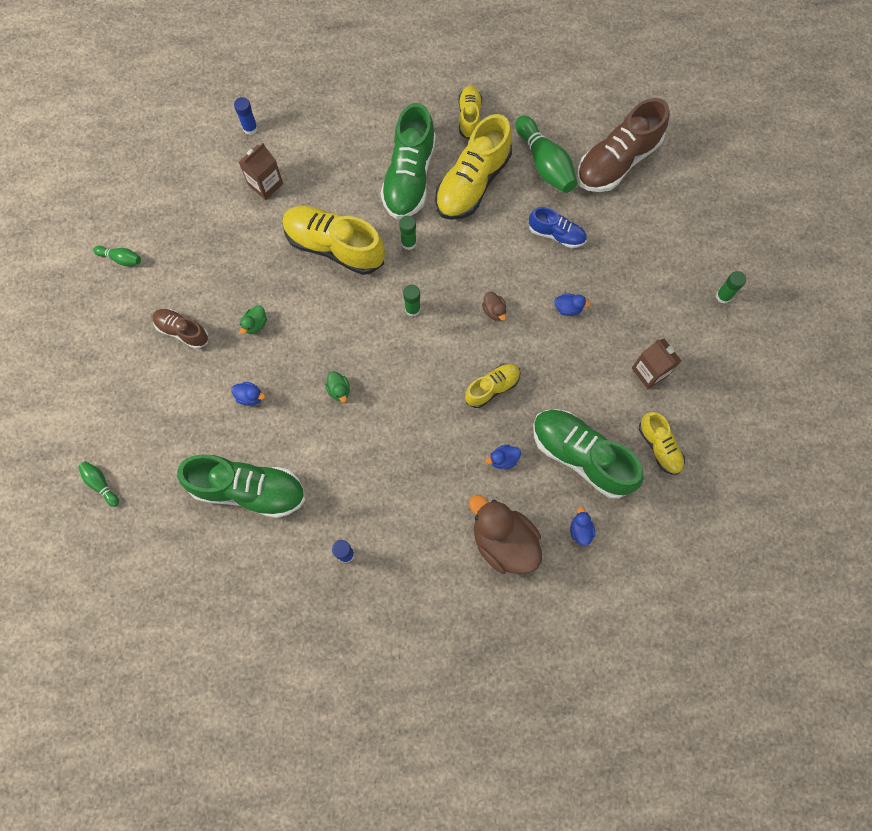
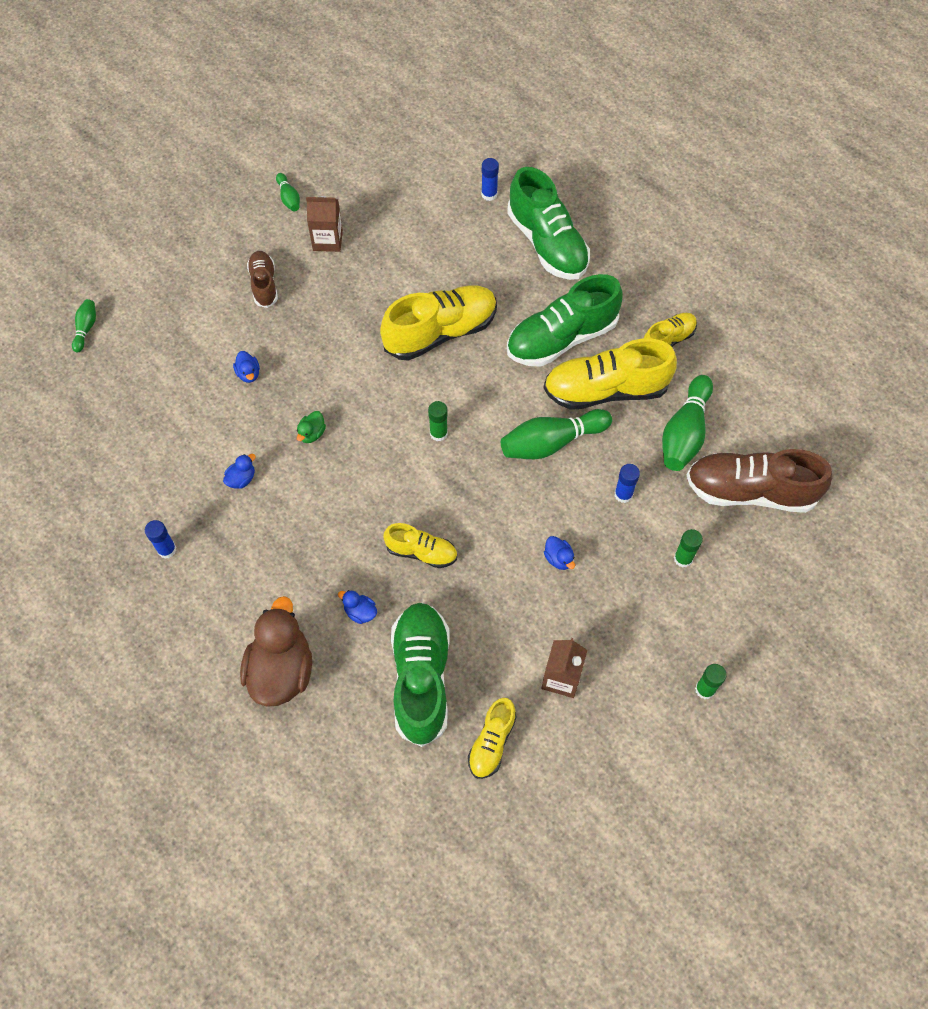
camera: 50 degrees right, 10 degrees down
(249, 490) = (166, 434): green shoe -> green shoe (547, 244)
(255, 324) = (316, 329): green duck -> none
(265, 184) = (449, 242): brown carton -> brown carton (327, 240)
(334, 246) = (441, 332): yellow shoe -> yellow shoe turned 75 degrees clockwise
(408, 243) = (498, 384): green glue stick -> green glue stick (683, 558)
(482, 246) = (551, 442): none -> green bowling pin
(494, 311) = (498, 499): brown duck -> none
(556, 234) = (623, 494): blue shoe -> blue glue stick
(580, 530) = (347, 730): blue duck -> blue duck (241, 479)

